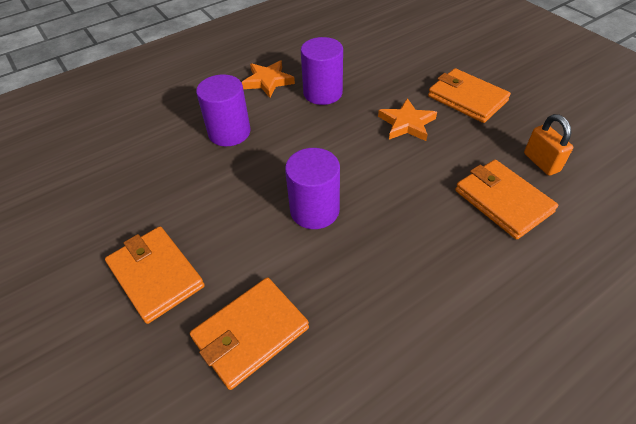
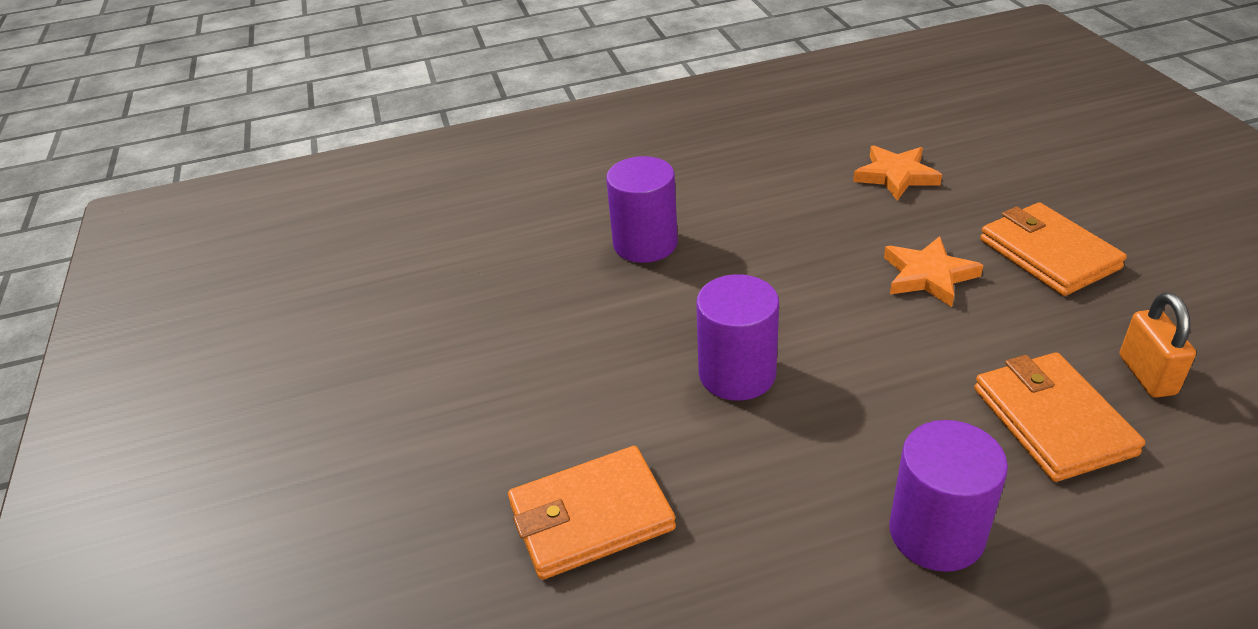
camera: 20 degrees right, 10 degrees down
(156, 275) = (486, 413): orange wallet -> none
(268, 81) = (725, 180): orange star -> orange star (896, 176)
(323, 93) = (806, 209): purple cylinder -> purple cylinder (936, 533)

